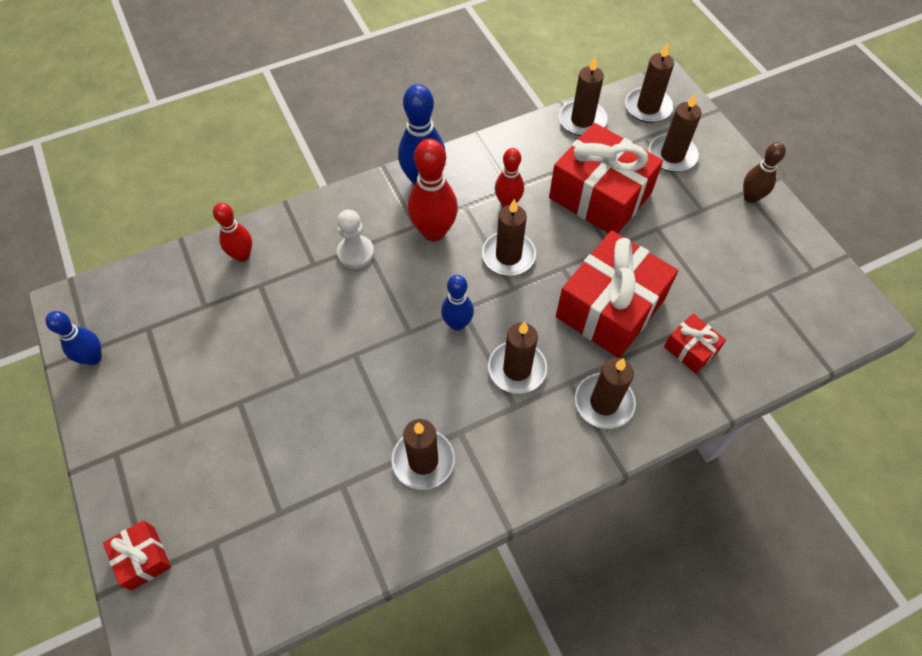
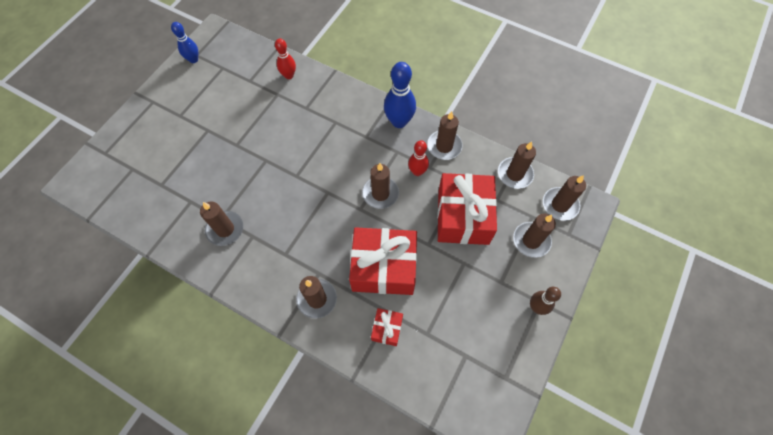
camera: 55 degrees right, 5 degrees up
(143, 558) = (110, 147): red gift -> none
(355, 253) = (327, 121): white pawn -> none
(434, 232) = (368, 148): red bowling pin -> none
(457, 324) = (317, 195): blue bowling pin -> none
(517, 369) = (308, 241): brown candle -> brown candle (444, 146)

